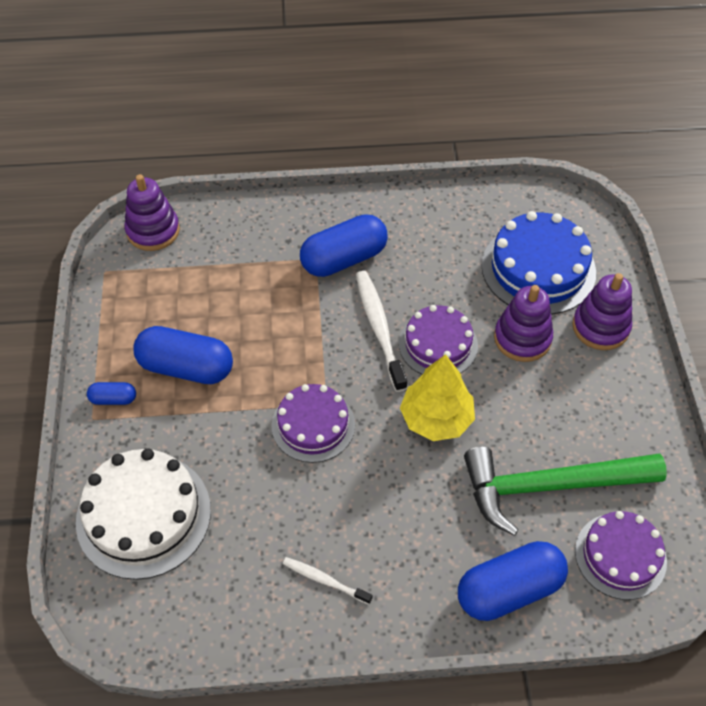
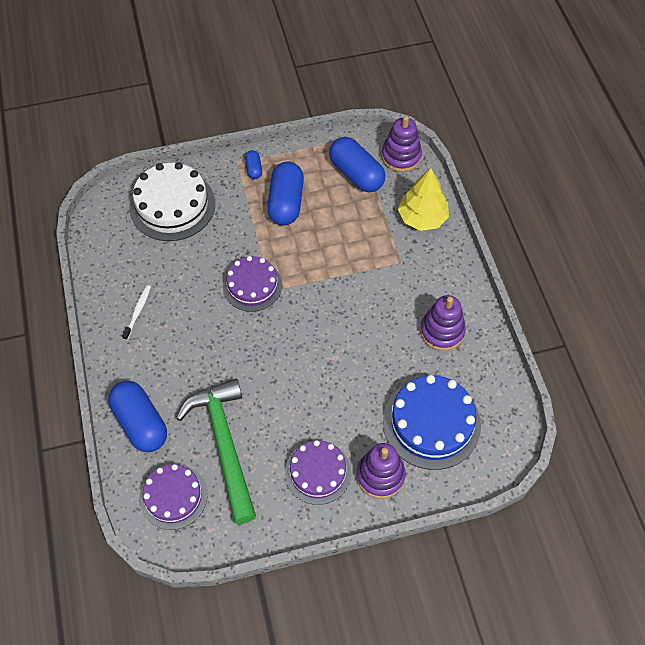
camera: 80 degrees right, 5 degrees up
(344, 259) = (405, 281): blue capsule -> blue capsule (356, 174)
(379, 328) = (344, 314): white toothbrush -> none
(436, 418) = (270, 362): yellow tree -> yellow tree (422, 218)
(438, 344) = (337, 356): purple cake -> purple cake (318, 472)
(522, 338) = (356, 416): purple stacking toy -> purple stacking toy (442, 331)

